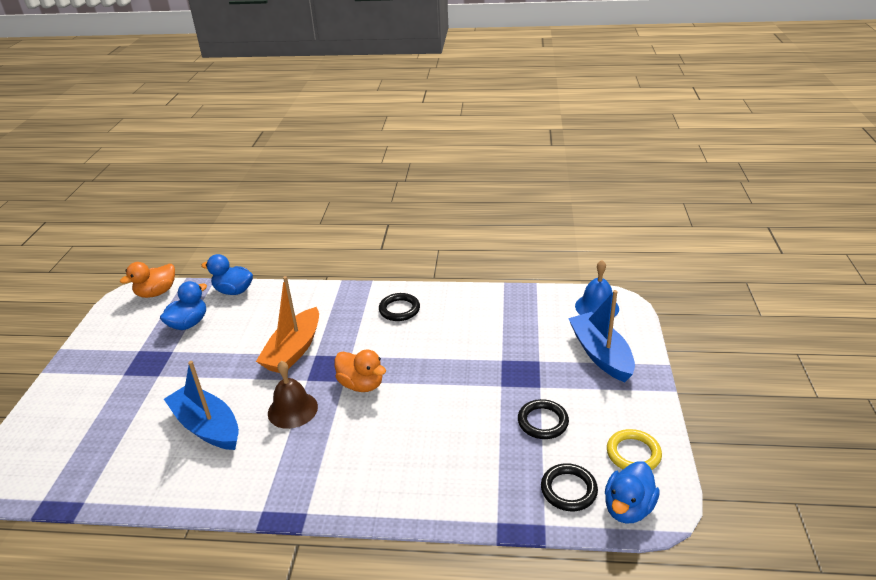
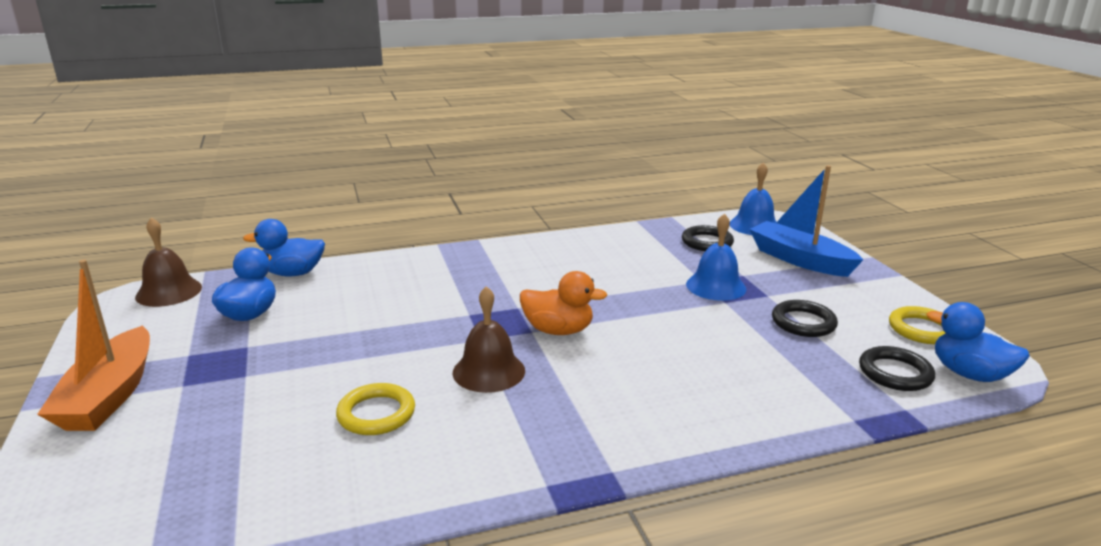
camera: 25 degrees left, 10 degrees down
(156, 293) = (169, 292): orange duck -> brown bell
(207, 426) = (376, 414): blue boat -> yellow ring
(294, 350) = (434, 315): orange boat -> orange boat (110, 395)
(399, 309) = (538, 258): black ring -> black ring (707, 242)
(507, 368) = (716, 286): none -> blue bell
(628, 508) = (969, 374): blue duck -> blue duck turned 120 degrees clockwise

